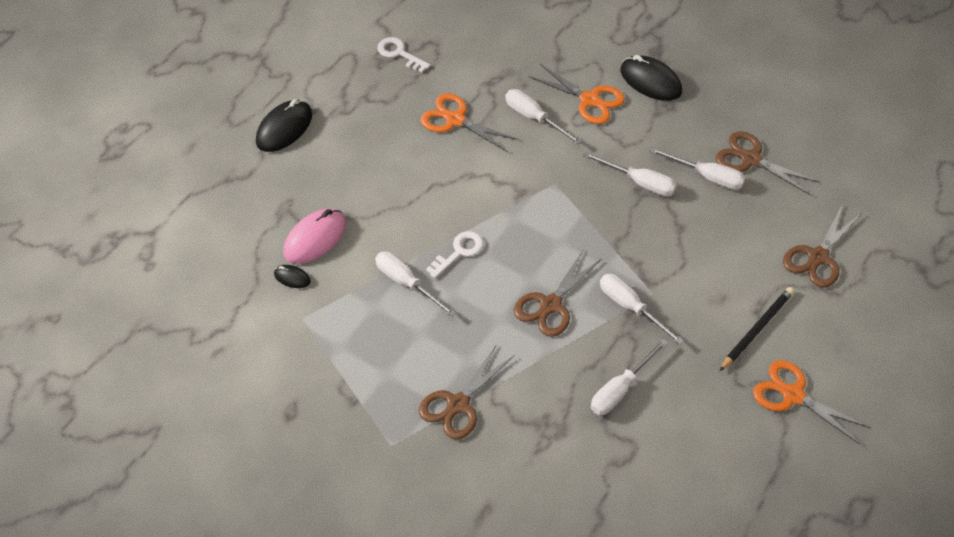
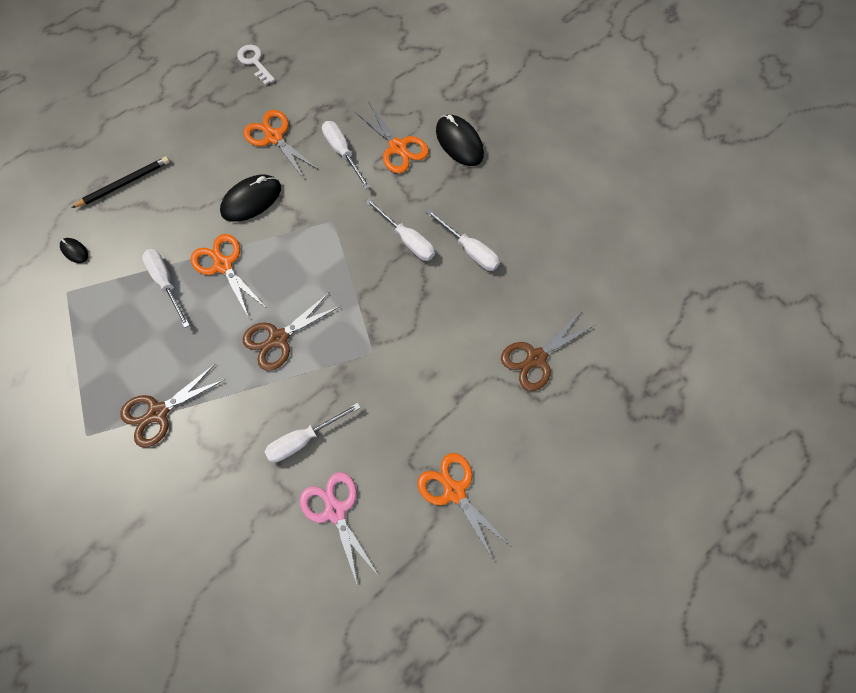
camera: 15 degrees right, 15 degrees up
(284, 128) = (129, 109): black mouse -> black mouse (251, 200)
(315, 238) = (109, 219): pink mouse -> none
(459, 252) = (223, 265): white key -> orange scissors
(631, 307) = (347, 361): white screwdriver -> none
(683, 444) = (335, 511): none -> pink scissors
(751, 159) = (516, 243): brown scissors -> none
(757, 329) = (450, 415): black pencil -> black pencil (124, 183)

